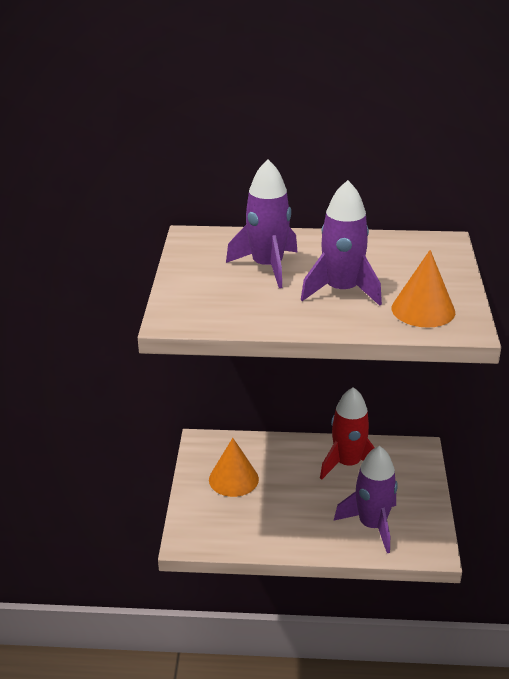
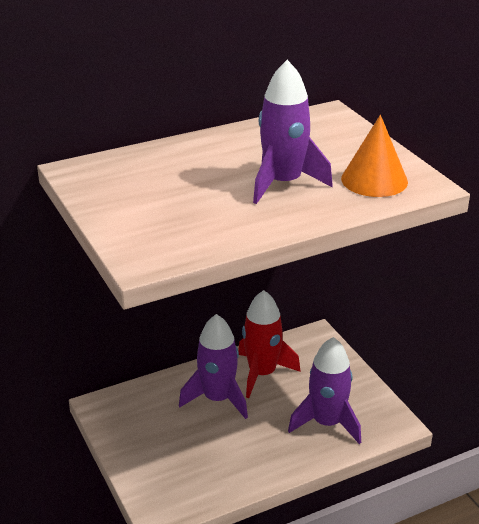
camera: 30 degrees left, 0 degrees up
(233, 479) = (162, 431): orange cone -> none
(267, 266) = (187, 180): purple rocket -> purple rocket (217, 399)

